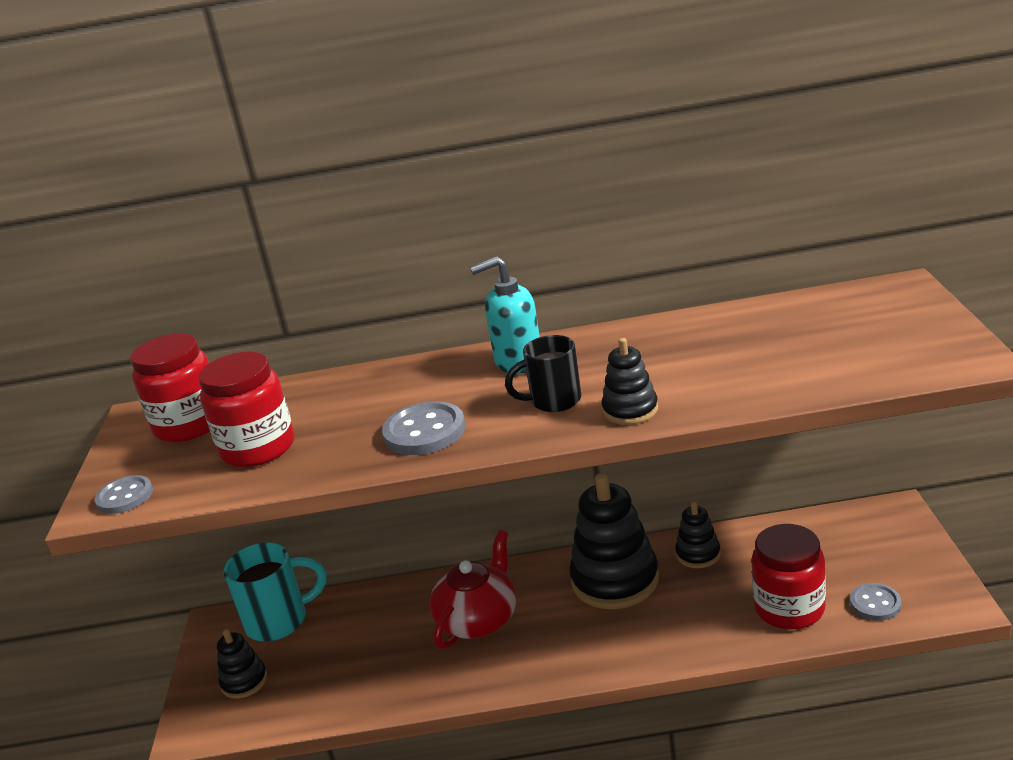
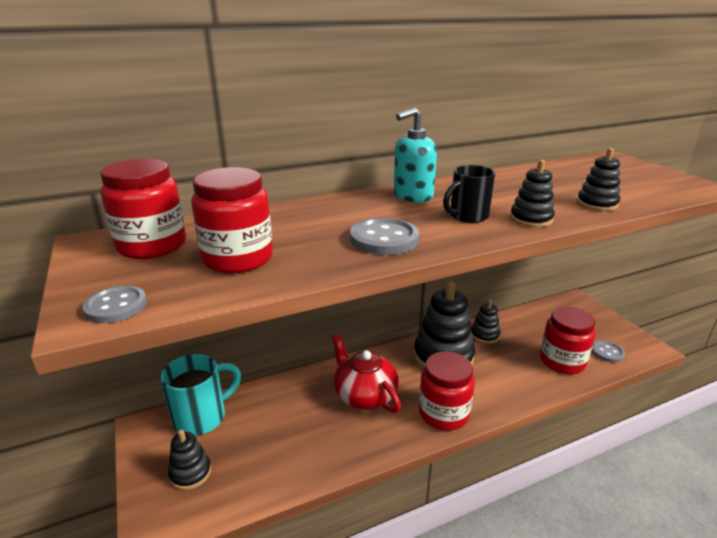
camera: 25 degrees left, 0 degrees up
(478, 619) = (364, 394): red teapot -> red teapot turned 45 degrees counterclockwise
(565, 658) = (443, 413): none -> red jar
(752, 387) = (597, 204): none -> black stacking toy

